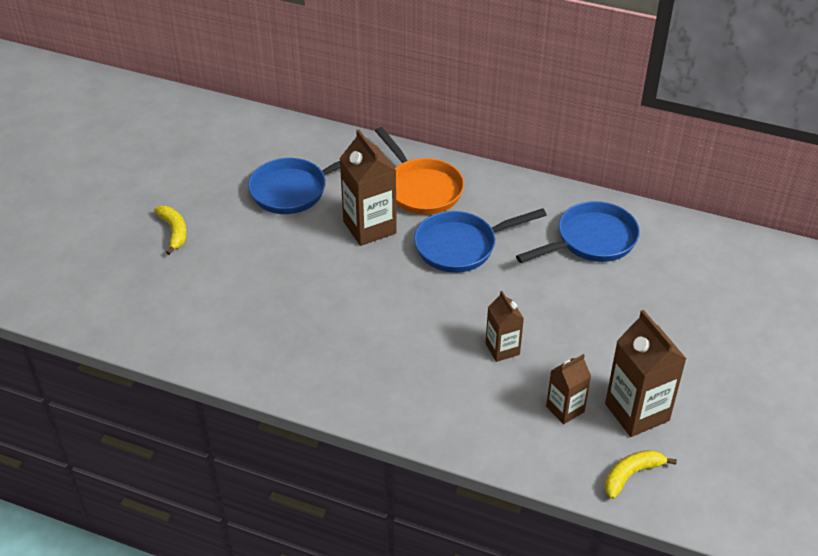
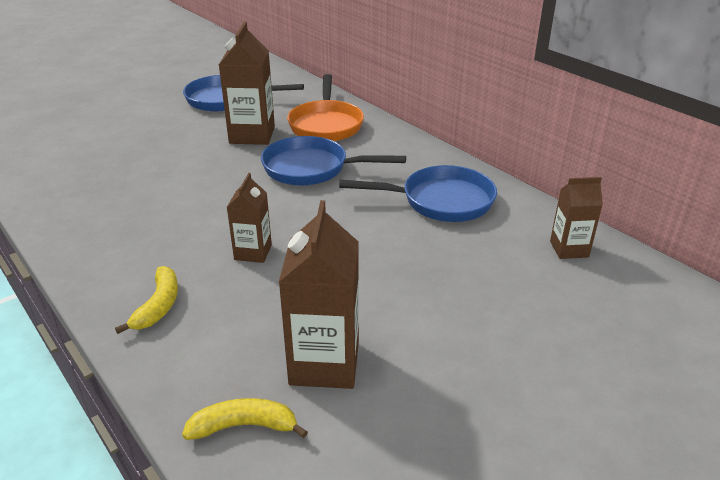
camera: 30 degrees right, 10 degrees down
(174, 232) = (112, 98): yellow banana -> yellow banana (158, 306)
(565, 409) = (250, 327): brown carton -> brown carton (569, 249)

